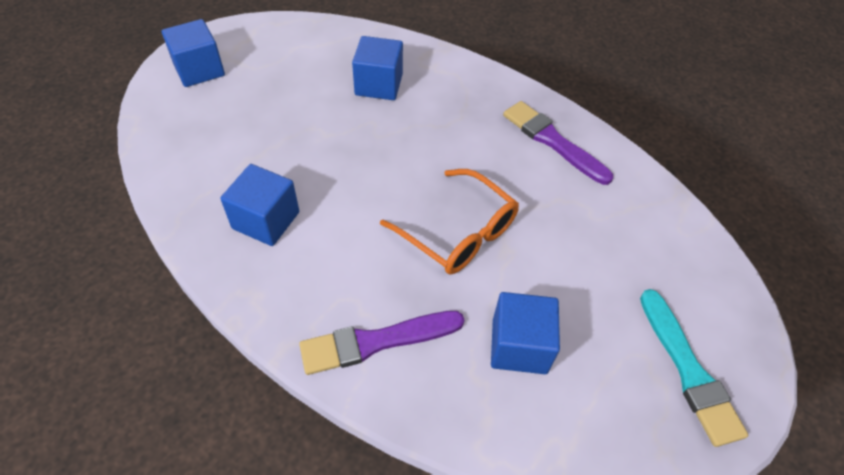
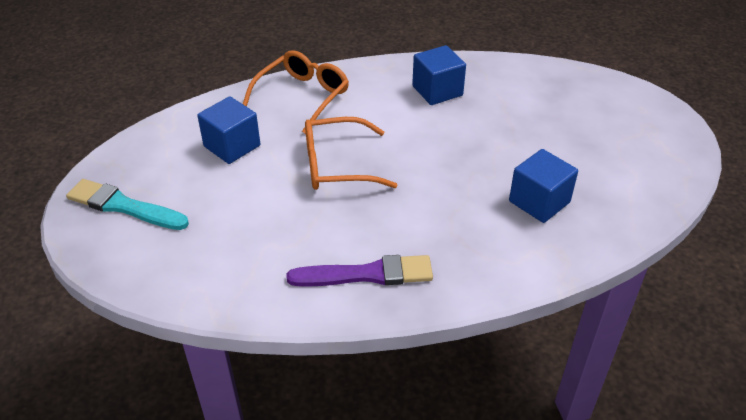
camera: 130 degrees right, 10 degrees down
(199, 70) = (636, 112): blue cube -> none
(376, 342) = (303, 96): purple brush -> orange glasses

